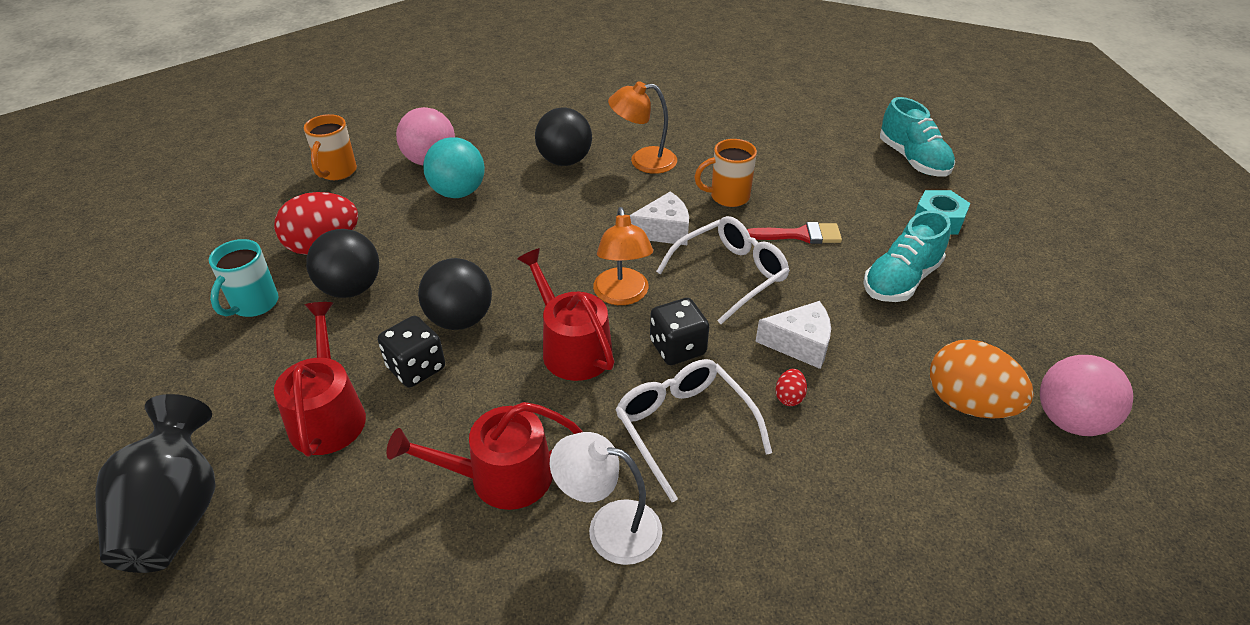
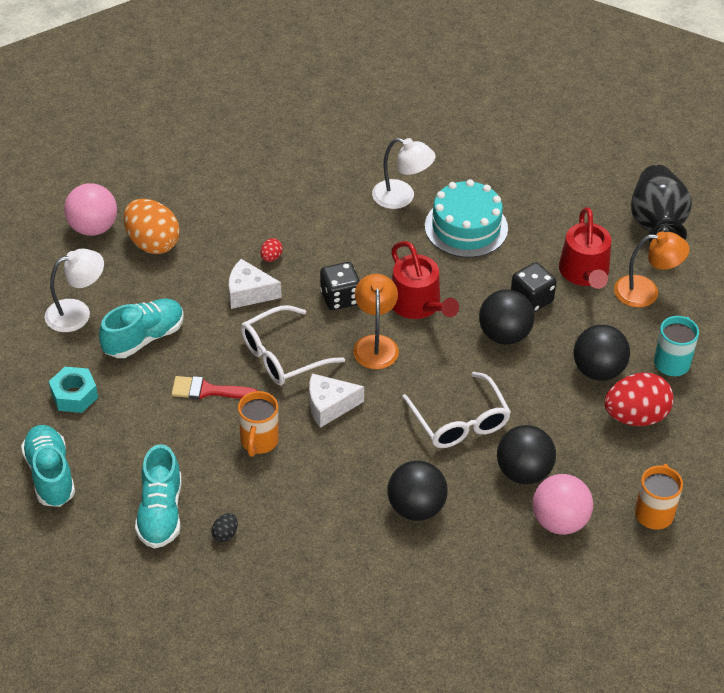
camera: 175 degrees left, 5 degrees up
(458, 192) = (523, 472): turquoise ball -> black ball
(501, 477) = (466, 227): red watering can -> turquoise cake
(643, 161) = (333, 499): orange lamp -> orange lamp (646, 292)
(684, 428) = (347, 245): white glasses -> white glasses (459, 421)
(728, 197) = (259, 441): orange mug -> orange mug turned 105 degrees clockwise
(733, 134) = (225, 534): none -> black egg
(796, 143) = (160, 513): none -> turquoise shoe
(999, 301) = (77, 313): none -> white lamp

